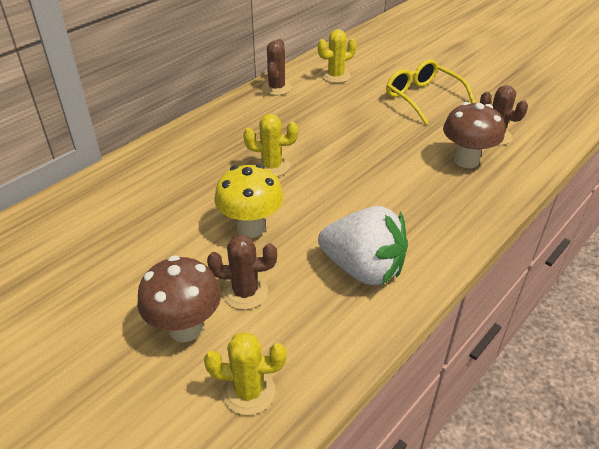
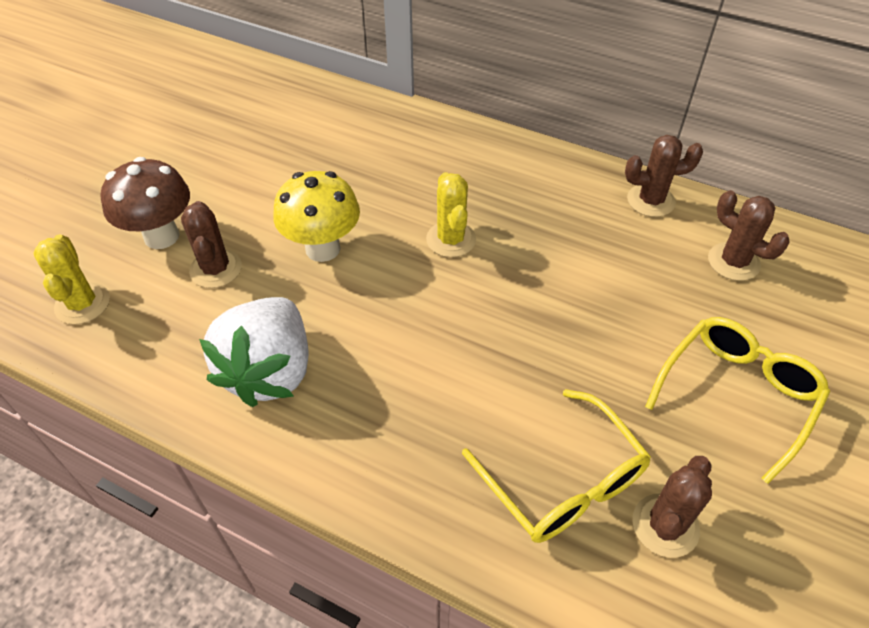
camera: 75 degrees right, 10 degrees up
(336, 76) = (733, 262): yellow cactus -> brown cactus
(466, 160) = (562, 480): brown mushroom -> yellow glasses

